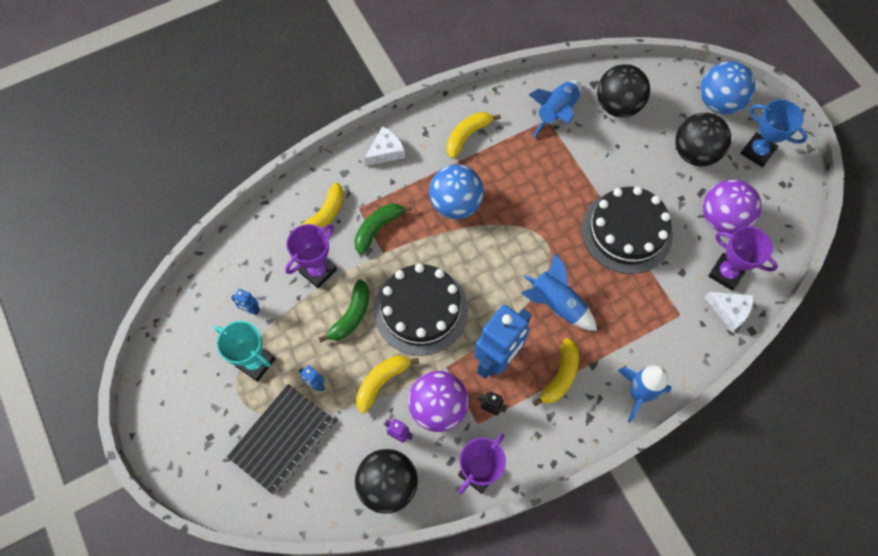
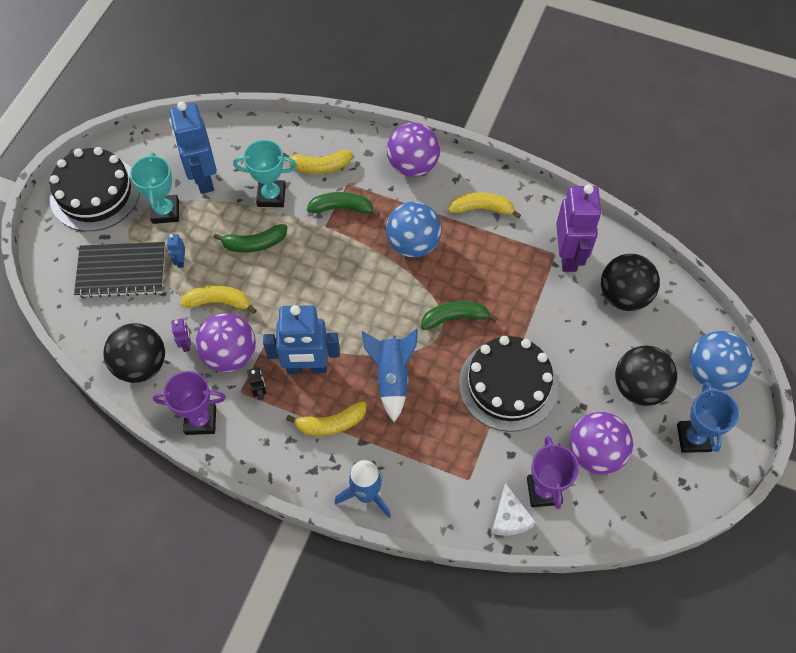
camera: 50 degrees right, 5 degrees down
(251, 310) = (203, 178): blue robot -> blue robot, size x2.45
(318, 271) = (271, 196): purple trophy -> turquoise trophy
(386, 151) = (413, 165): white cheese -> purple ball
(421, 310) = (300, 285): black cake -> black cake (95, 193)
(543, 224) = (454, 318): none -> green banana
(556, 113) = (568, 255): blue rocket -> purple robot

